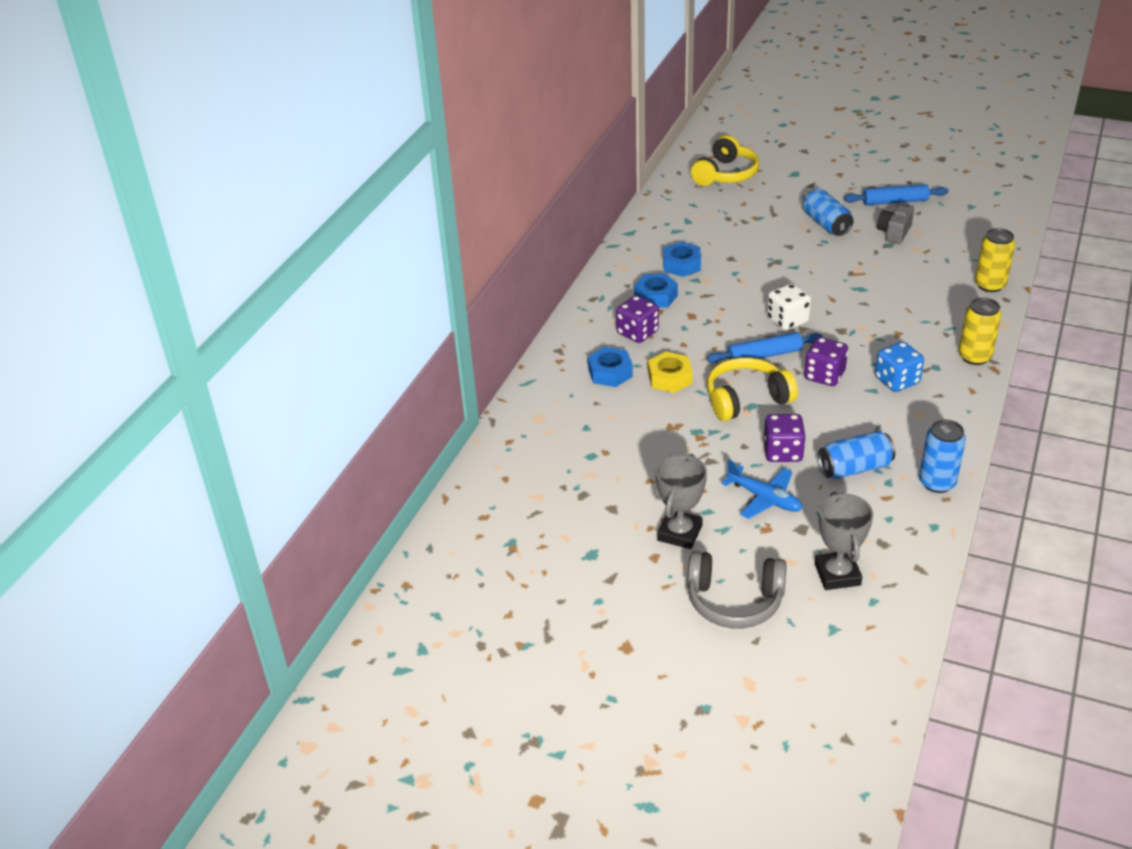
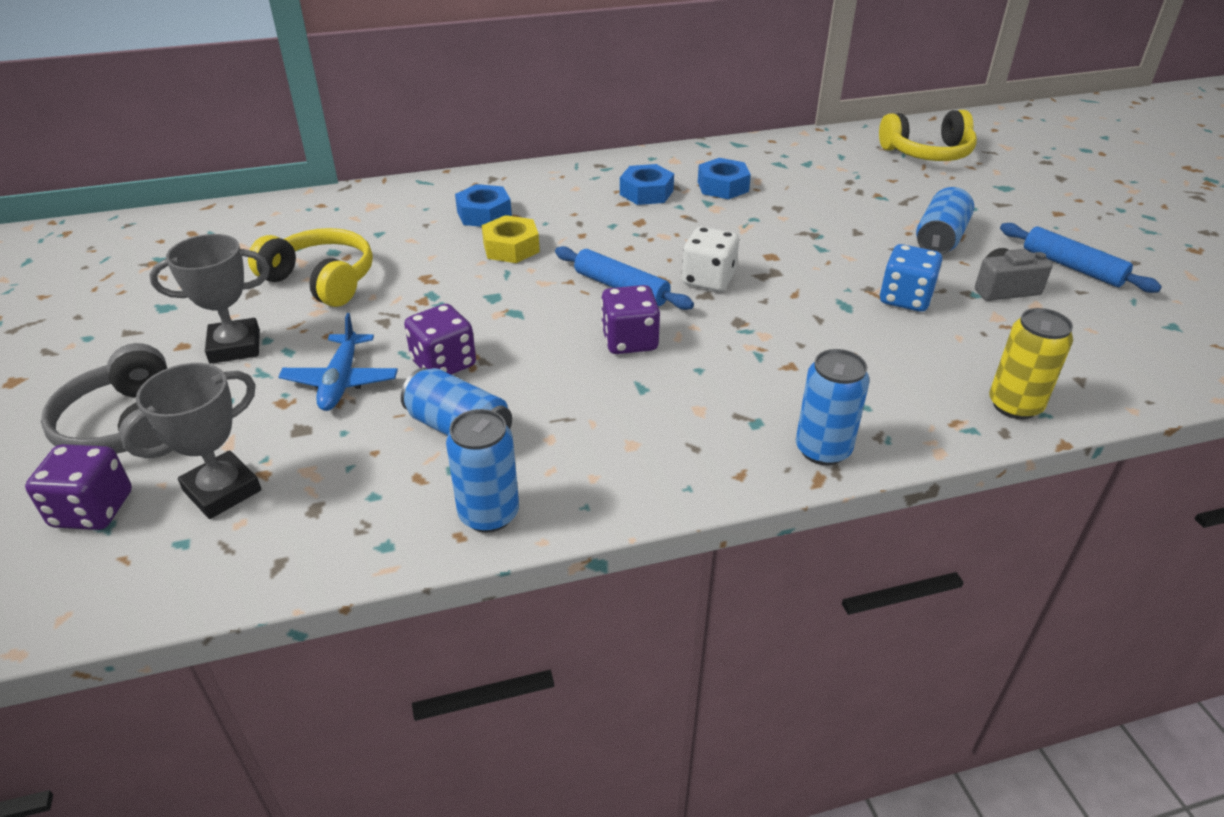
camera: 50 degrees right, 0 degrees up
(637, 333) = (570, 204): purple dice -> purple dice (93, 510)
(746, 399) = (523, 305): yellow headphones -> yellow headphones (321, 280)
(897, 381) = (684, 400): blue dice -> blue dice (905, 299)
(974, 357) = (823, 450): yellow can -> blue can

